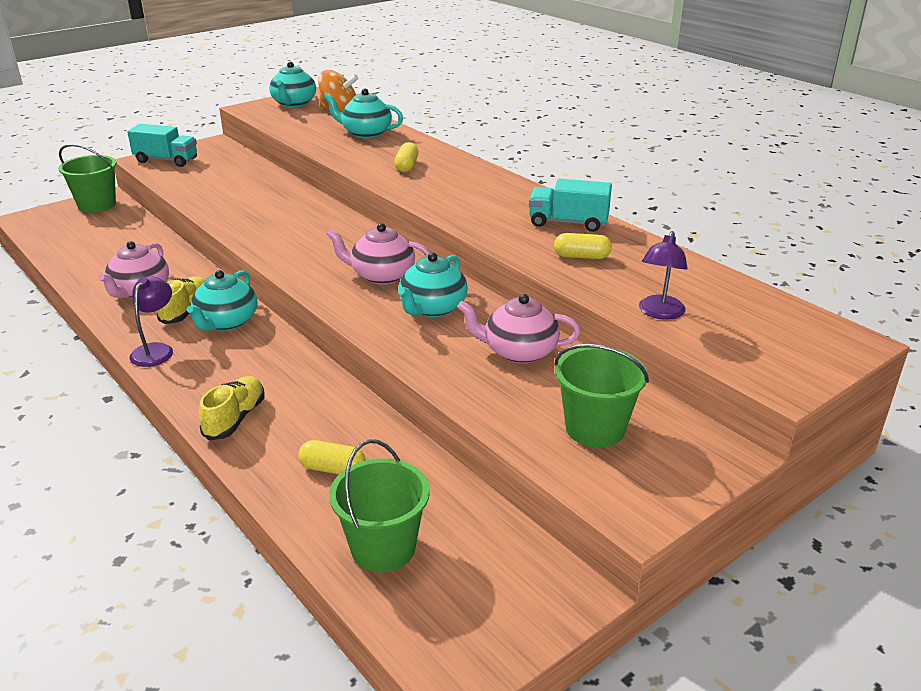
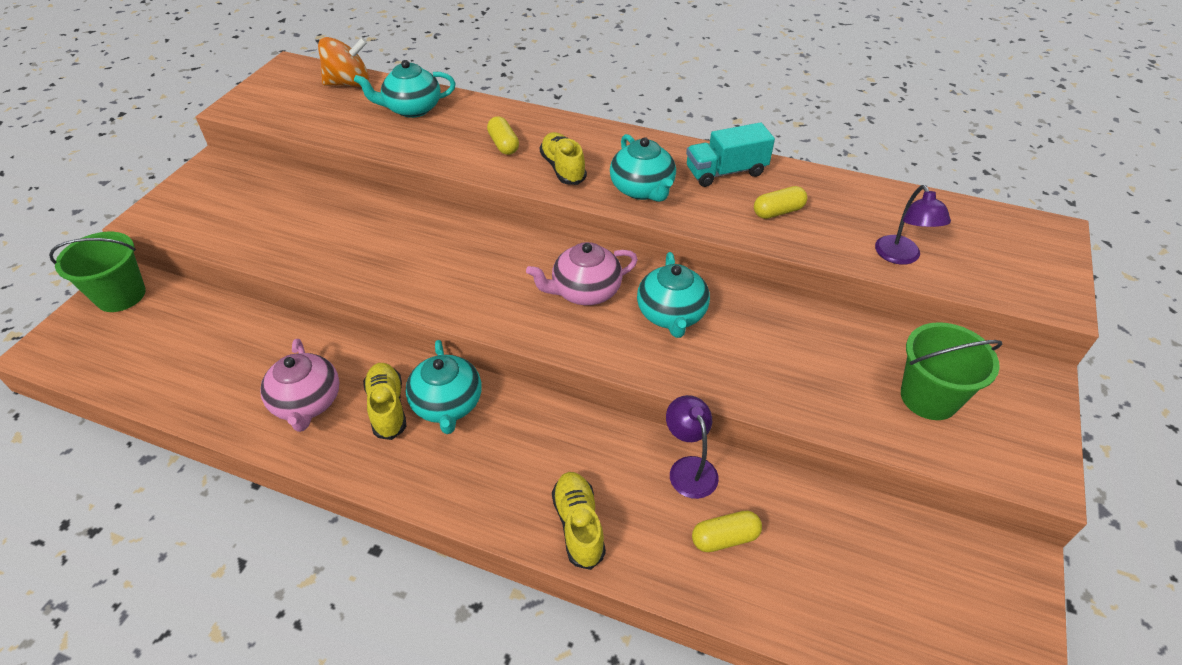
camera: 30 degrees left, 15 degrees up
(156, 350) = (408, 476): purple lamp -> purple lamp (689, 468)
(166, 160) = (178, 209): turquoise truck -> none
(294, 103) = (283, 86): turquoise teapot -> turquoise teapot (642, 189)
(383, 548) = (848, 603): green bucket -> none
(434, 189) = (563, 168): none -> yellow shoe
(519, 352) = (792, 336): pink teapot -> none

